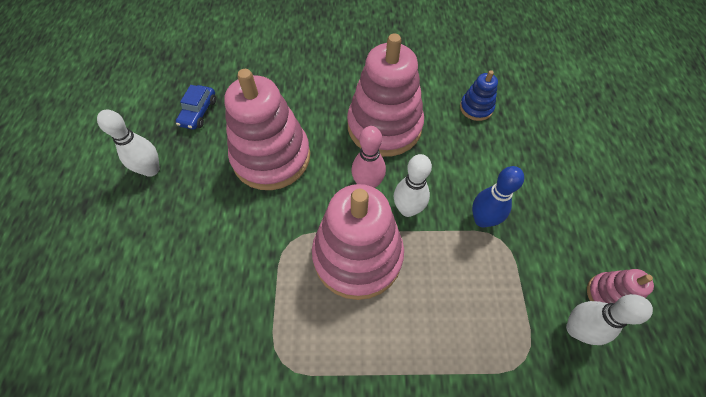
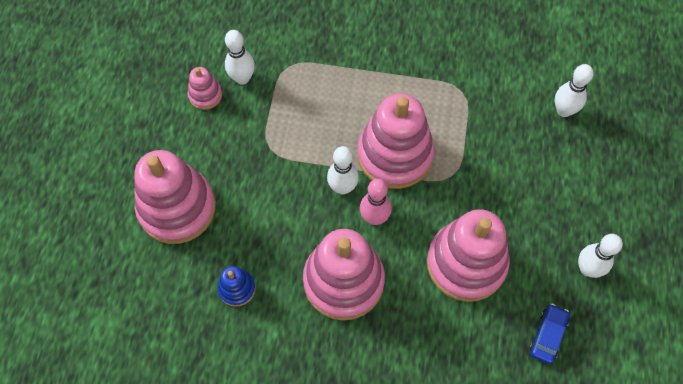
camera: 170 degrees left, 5 degrees up
(143, 356) = (563, 110): none -> white bowling pin
(482, 220) = (279, 167): blue bowling pin -> none
(565, 163) = (177, 208): none -> pink stacking toy

